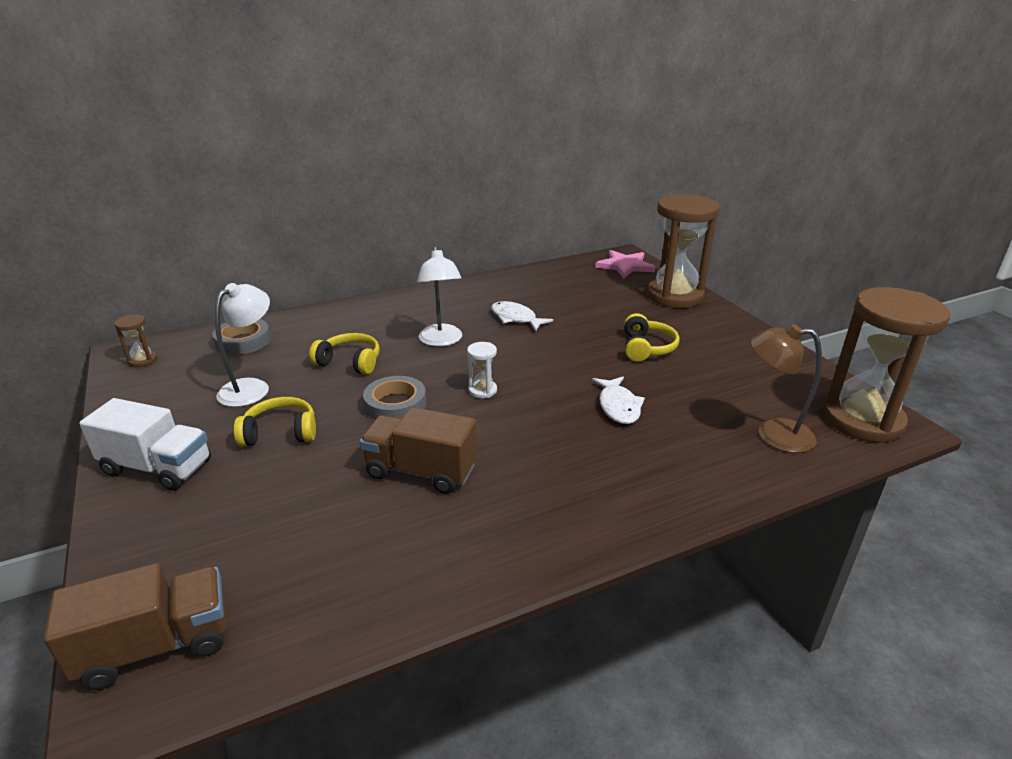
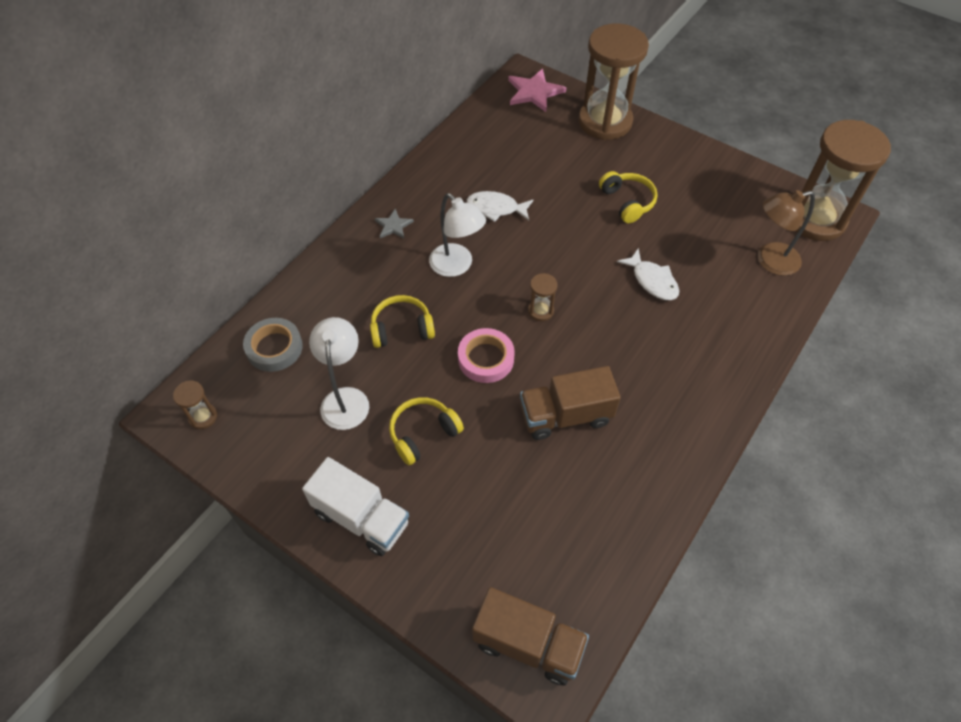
camera: 30 degrees left, 25 degrees up
(157, 467) = (361, 517): white truck -> white truck turned 45 degrees clockwise
(157, 645) = (528, 643): brown truck -> brown truck turned 75 degrees clockwise
(395, 404) = (486, 359): grey tape -> pink tape
(419, 305) = (393, 226): none -> grey star
(482, 390) = (540, 311): white hourglass -> brown hourglass

